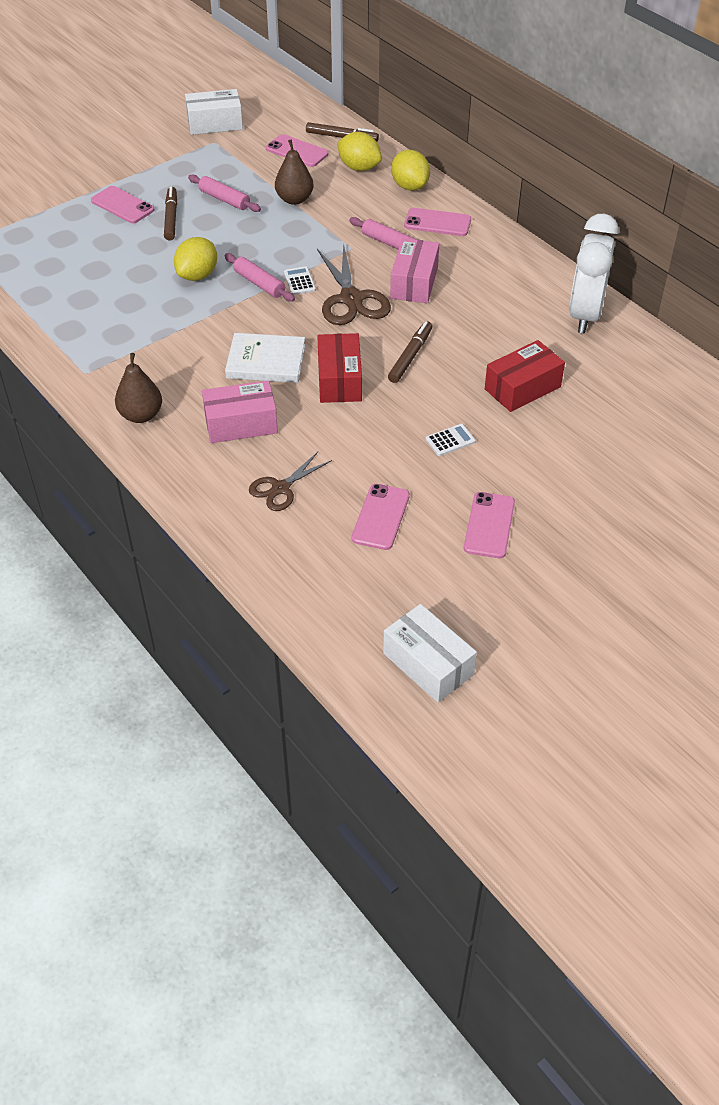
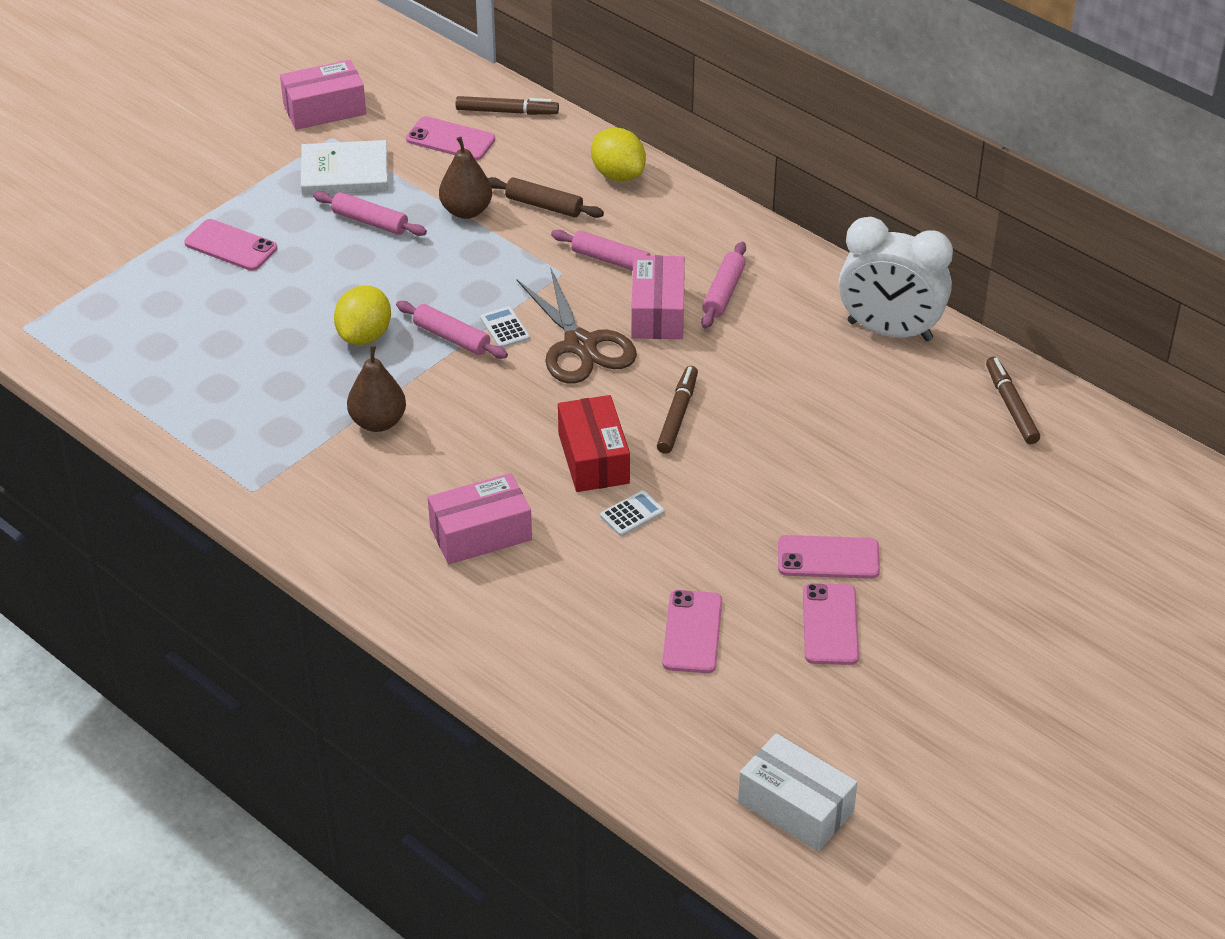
camera: 10 degrees left, 5 degrees down
(141, 415) = (345, 539): brown pear -> brown pear (378, 422)
(171, 218) = (304, 257): brown marker -> brown marker (1011, 406)
(215, 123) = (324, 109): white box -> pink box
(266, 361) = (490, 445): white book -> white book (345, 172)
(280, 488) = (555, 612): brown scissors -> none
(351, 201) = (544, 205): none -> brown rolling pin
(359, 167) = (542, 154): yellow lemon -> none
(437, 223) = (668, 223): pink phone -> pink phone (828, 558)
(450, 440) = (756, 521): white calculator -> white calculator (632, 514)
(466, 274) = (723, 292): none -> pink rolling pin
(522, 388) = (831, 440): red box -> none
(585, 315) = (889, 331): white clock -> white clock turned 75 degrees counterclockwise

